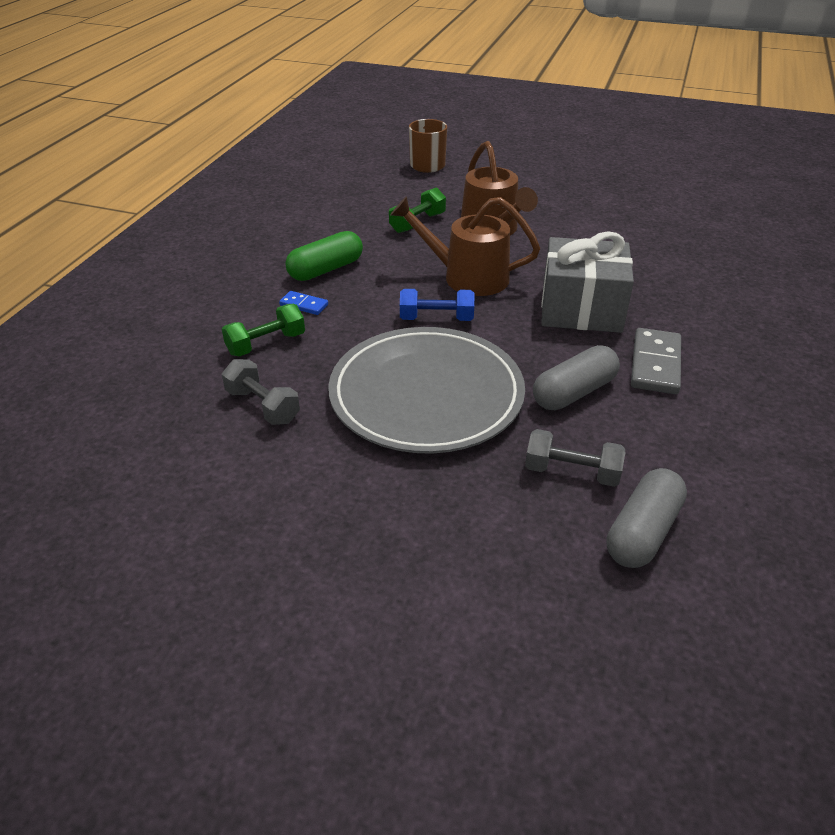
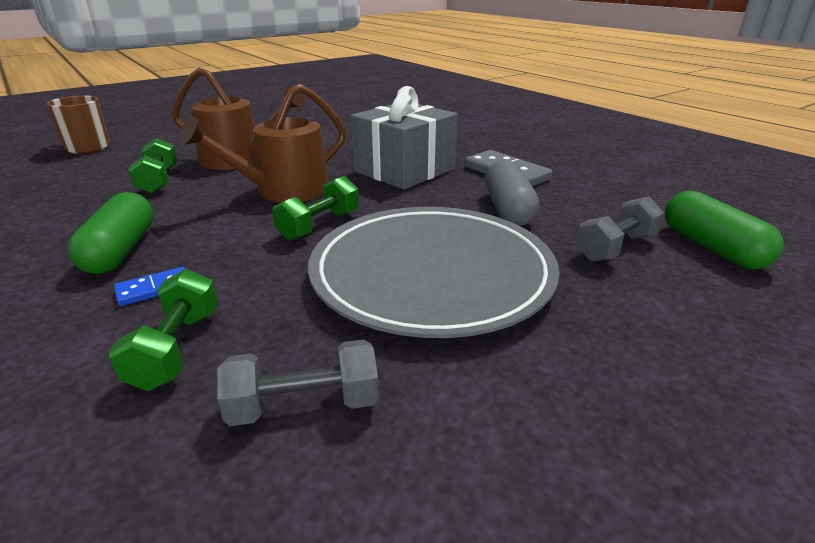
camera: 55 degrees left, 10 degrees down
(436, 319) = (319, 225): blue dumbbell -> green dumbbell
(642, 532) = (712, 247): grey capsule -> green capsule

